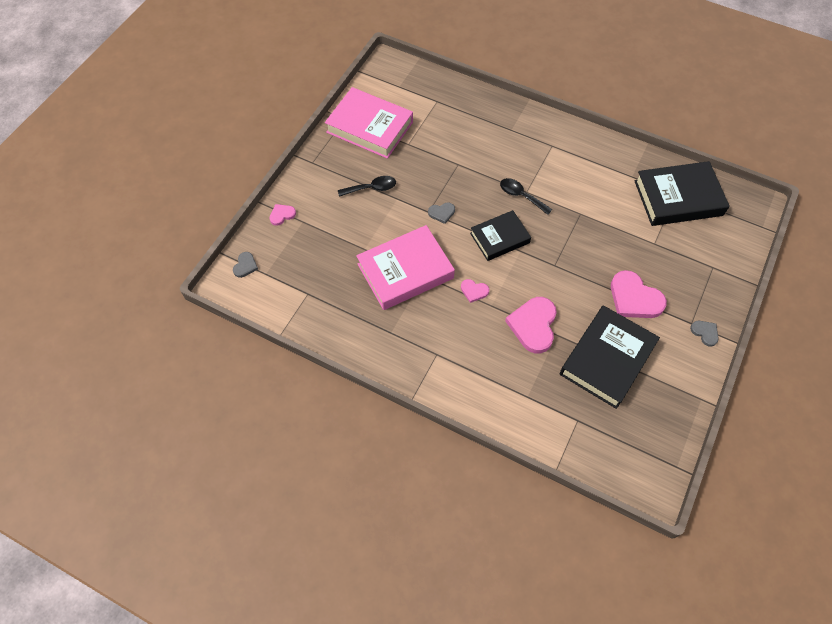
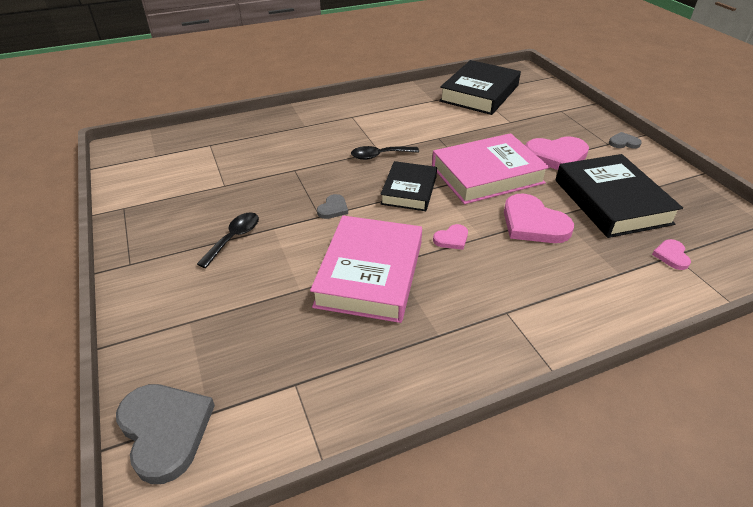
camera: 50 degrees left, 20 degrees down
(245, 266) = (165, 430): grey heart -> grey heart, size x2.01
(282, 215) = (151, 336): pink heart -> pink heart (671, 256)
(369, 127) = (163, 198): pink book -> pink book (487, 175)

